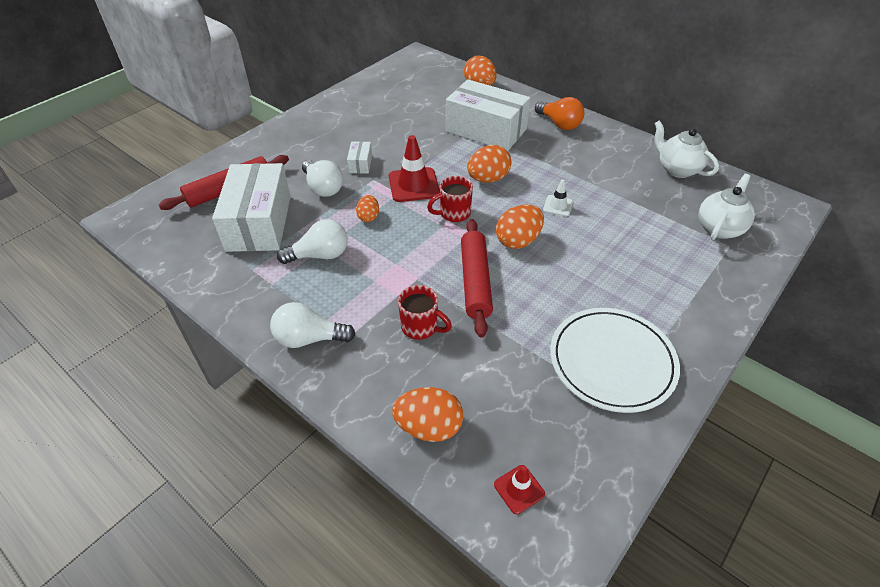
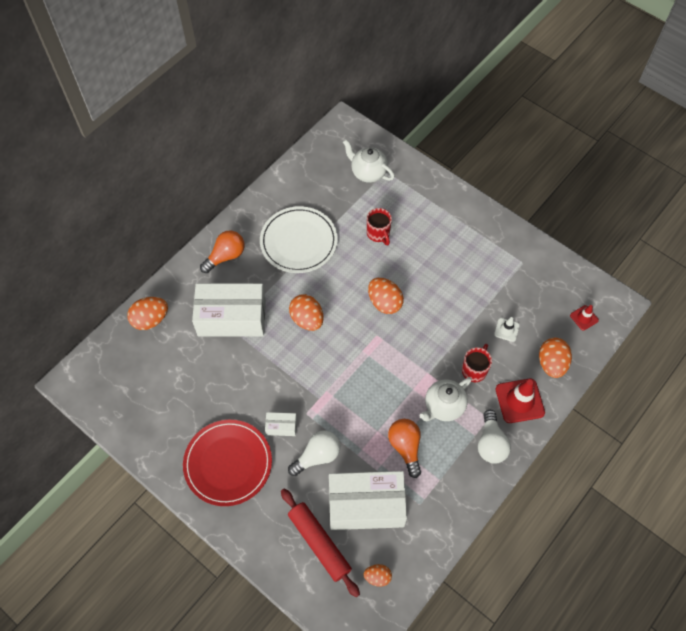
camera: 90 degrees left, 15 degrees up
(320, 255) = (405, 447): white light bulb -> orange light bulb
(327, 133) = (228, 463): none -> red plate
(368, 217) = (357, 413): orange egg -> orange egg (377, 577)
(414, 185) = (314, 379): red traffic cone -> red traffic cone (519, 401)
(453, 214) = (353, 347): red mug -> red mug (378, 234)
(475, 281) = (429, 334): red rolling pin -> none
(486, 130) = (232, 317): white box -> white box turned 60 degrees clockwise
(558, 206) = (343, 271): white traffic cone -> white traffic cone (506, 330)
(612, 361) = (493, 259): white plate -> white plate (298, 242)
(677, 169) = (297, 182): white teapot -> white teapot (443, 406)

